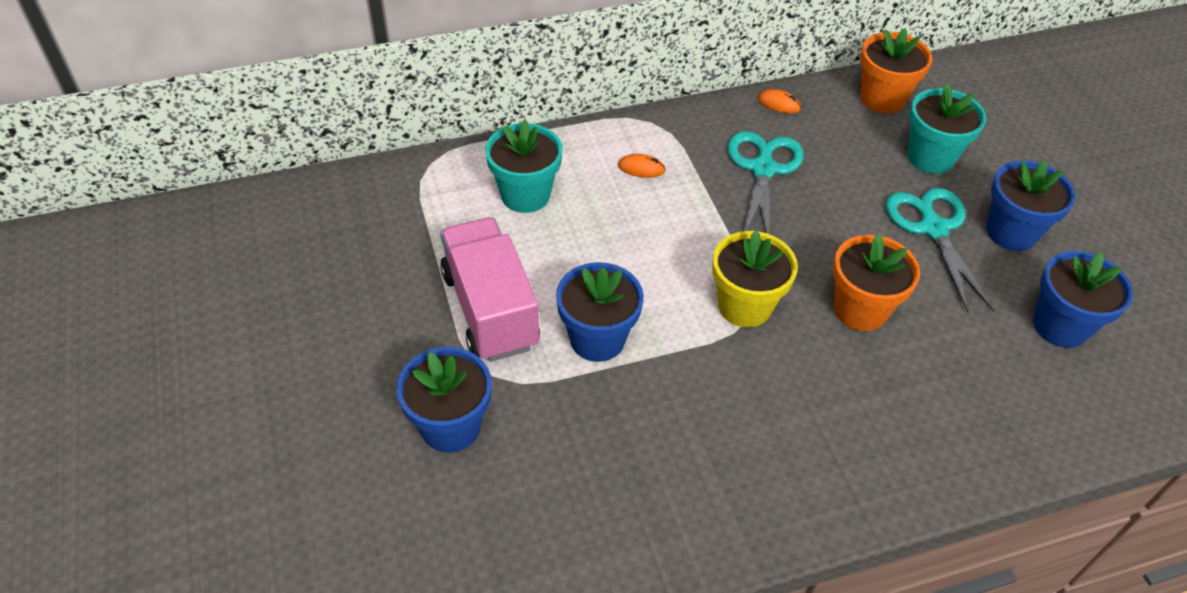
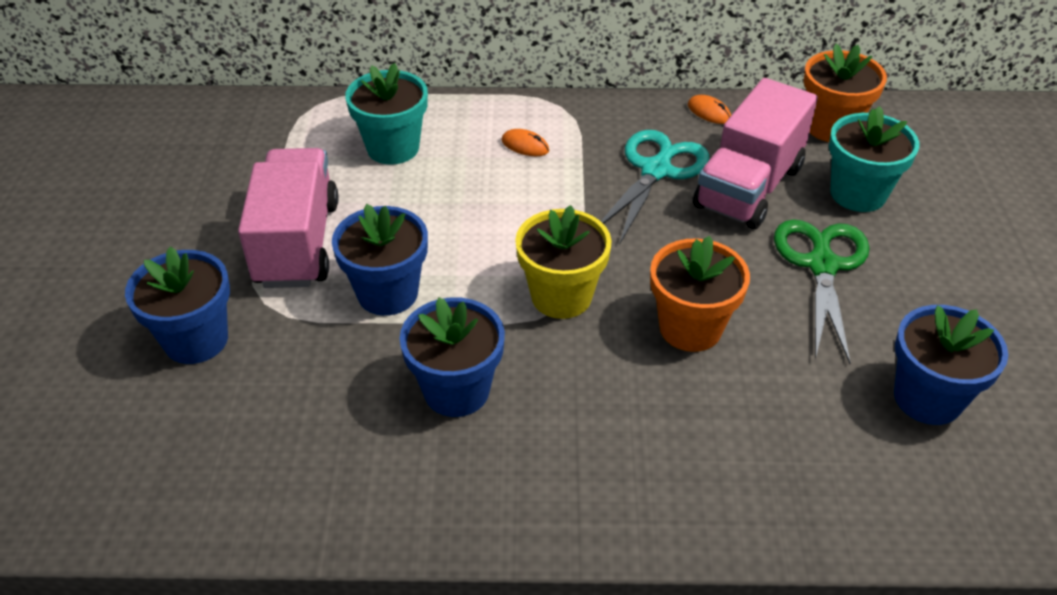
camera: 20 degrees right, 5 degrees down
(844, 169) = (748, 187): none -> pink truck
(933, 228) = (822, 265): turquoise scissors -> green scissors
(1011, 232) = (917, 288): blue flower pot -> blue flower pot (456, 390)

